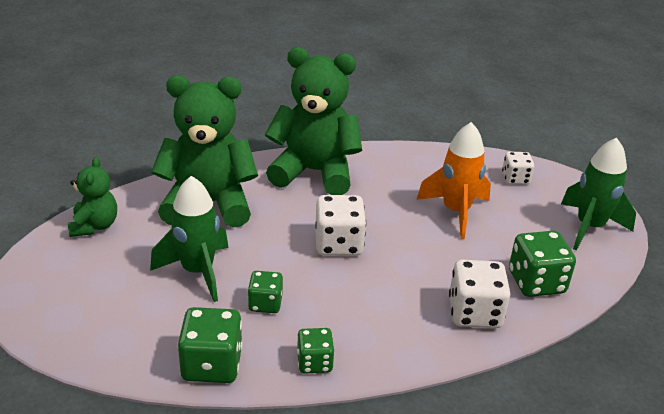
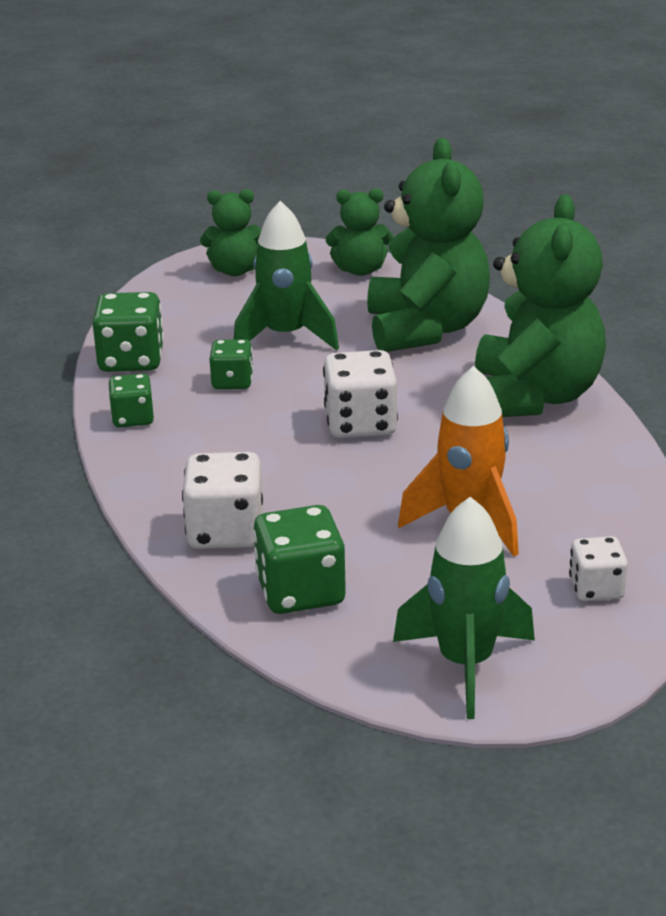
camera: 90 degrees right, 5 degrees down
(58, 296) = (235, 270): none -> green teddy bear

